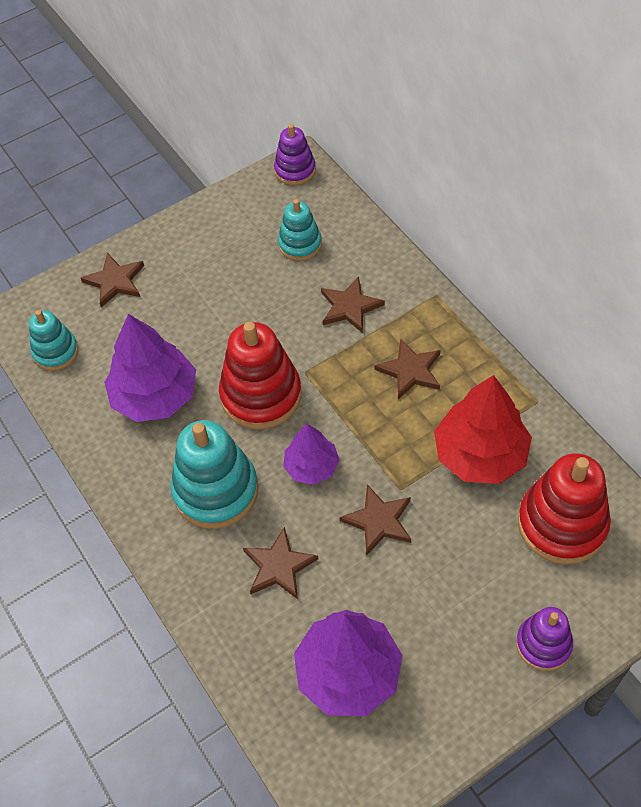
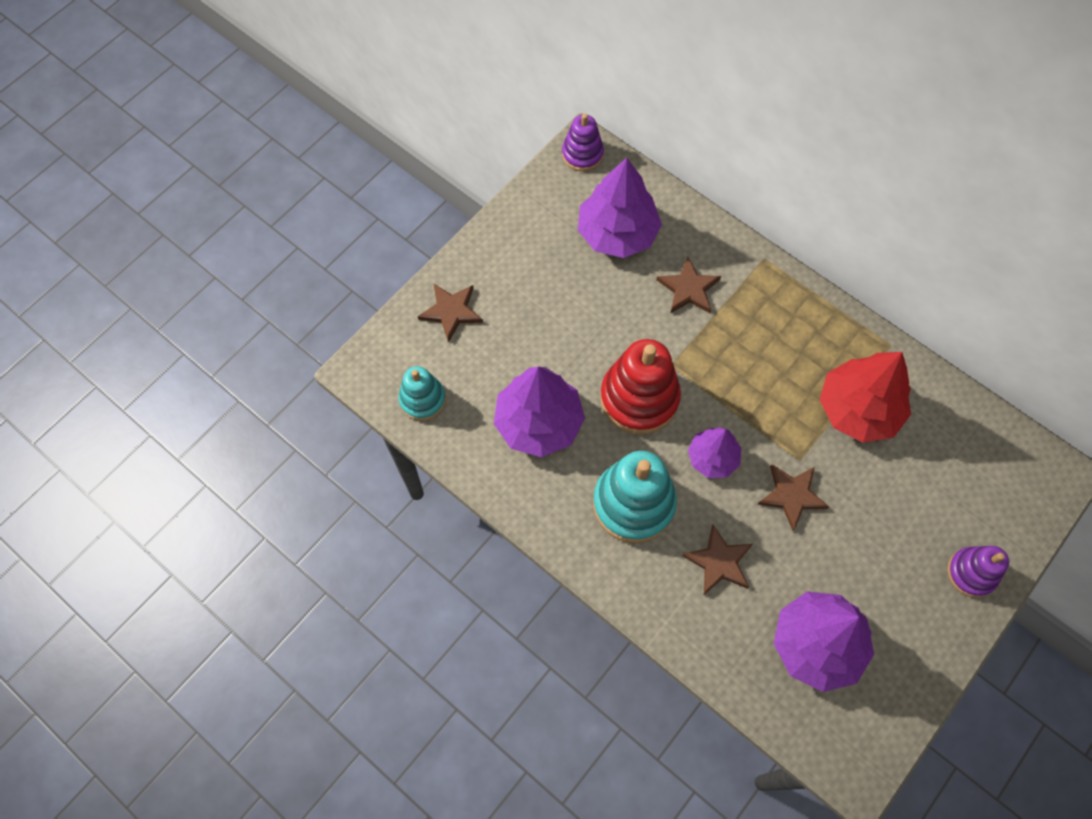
camera: 20 degrees left, 10 degrees up
(300, 244) = (617, 233): turquoise stacking toy -> purple tree
(410, 370) = (767, 341): brown star -> none
(562, 524) = (950, 458): red stacking toy -> none

